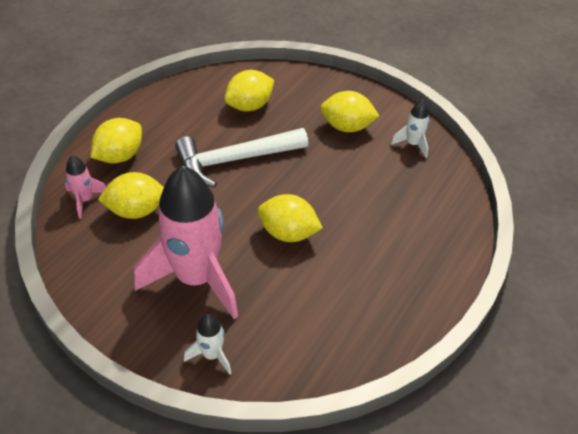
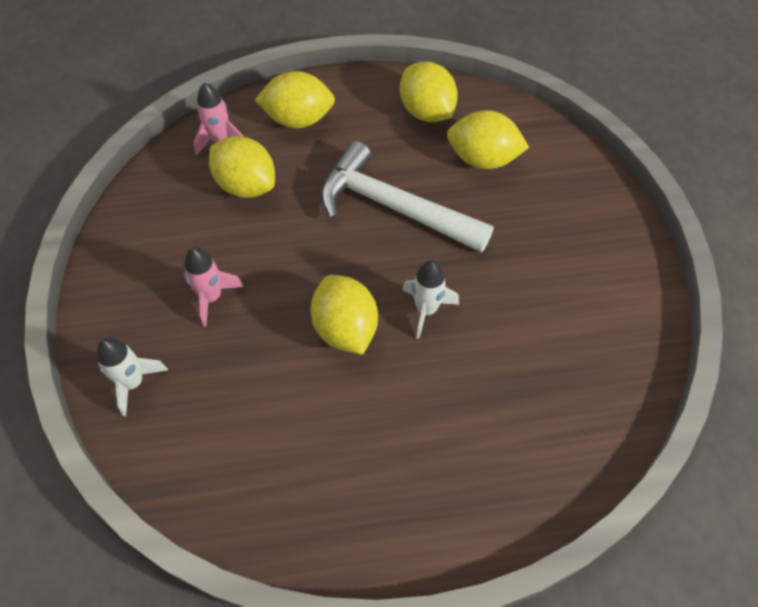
camera: 50 degrees right, 10 degrees up
(196, 278) = (211, 297): pink rocket -> pink rocket, size x0.43
(347, 127) = (559, 265): yellow lemon -> yellow lemon (426, 112)
(412, 144) = (612, 349): white rocket -> white rocket (426, 310)

